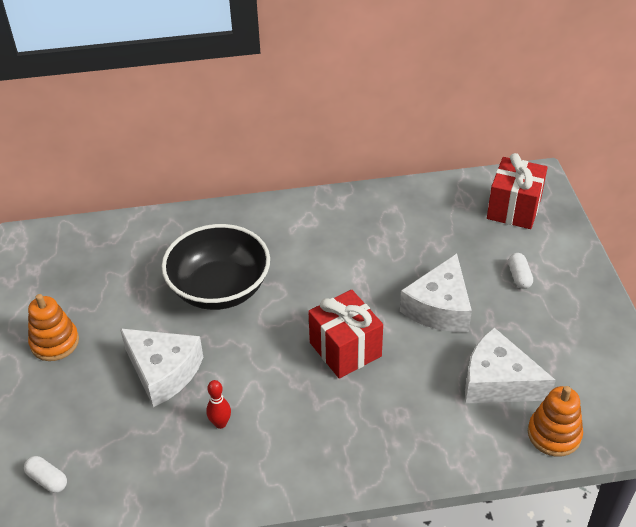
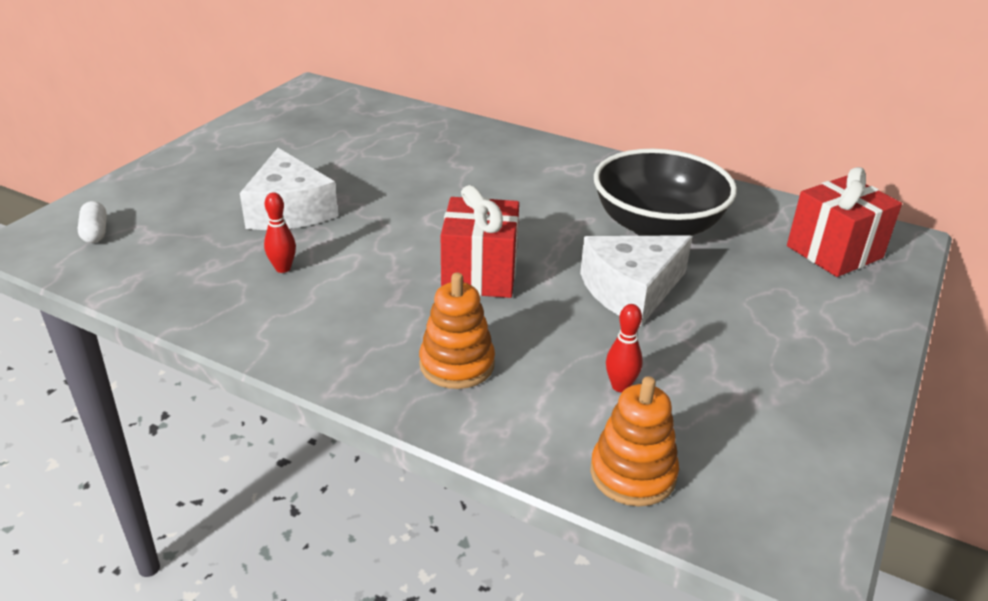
camera: 35 degrees right, 10 degrees down
(55, 342) = (235, 153): orange stacking toy -> orange stacking toy (457, 364)
(219, 289) = (420, 179): black bowl -> black bowl (657, 226)
(497, 382) = (620, 386): white cheese -> red bowling pin
(519, 276) = (769, 310): white capsule -> none

